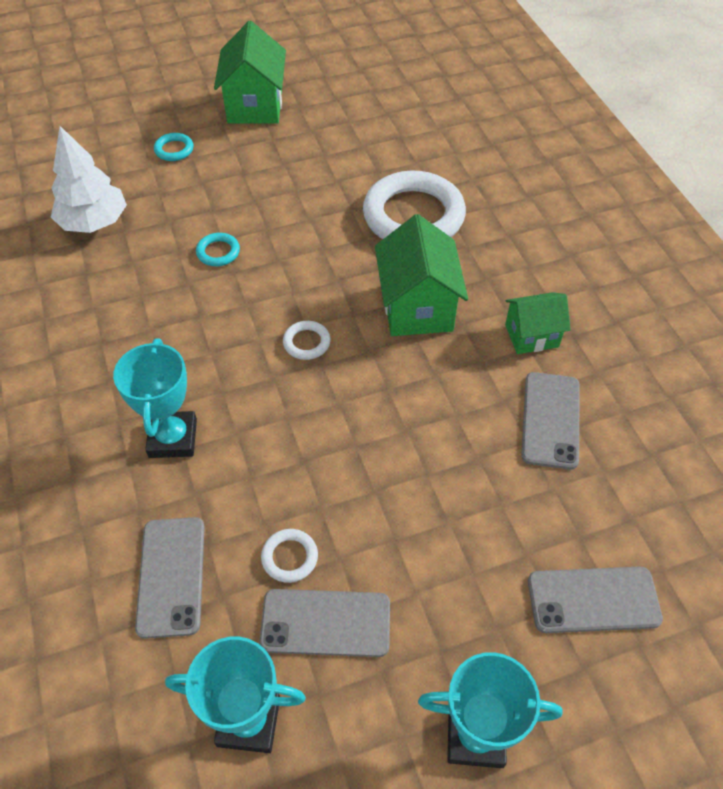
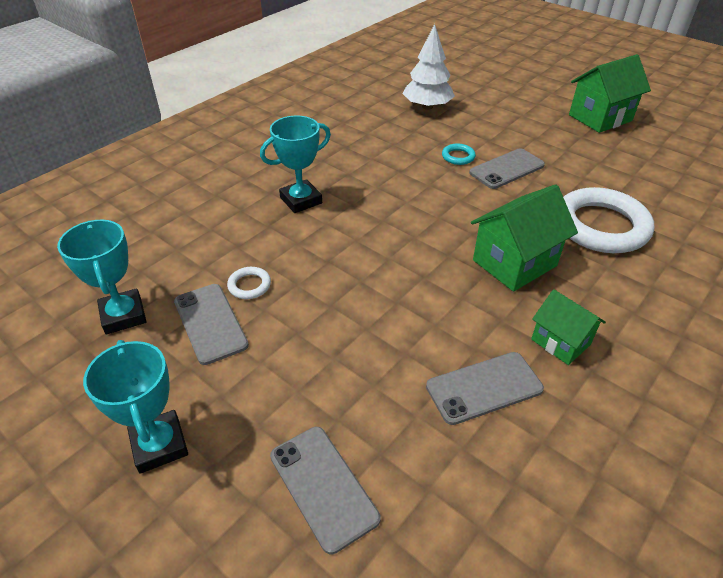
camera: 60 degrees right, 10 degrees down
(171, 576) = (205, 241): grey phone -> grey phone (507, 169)
(174, 150) = (518, 107): turquoise ring -> none
(306, 343) = (425, 223): white ring -> none

